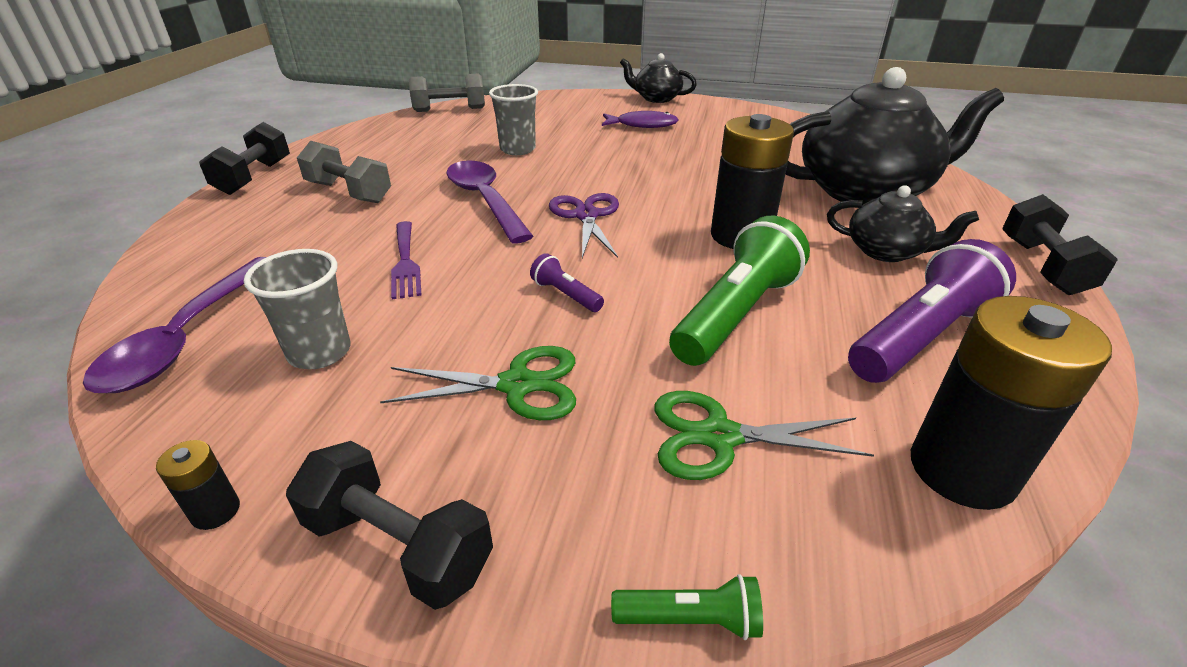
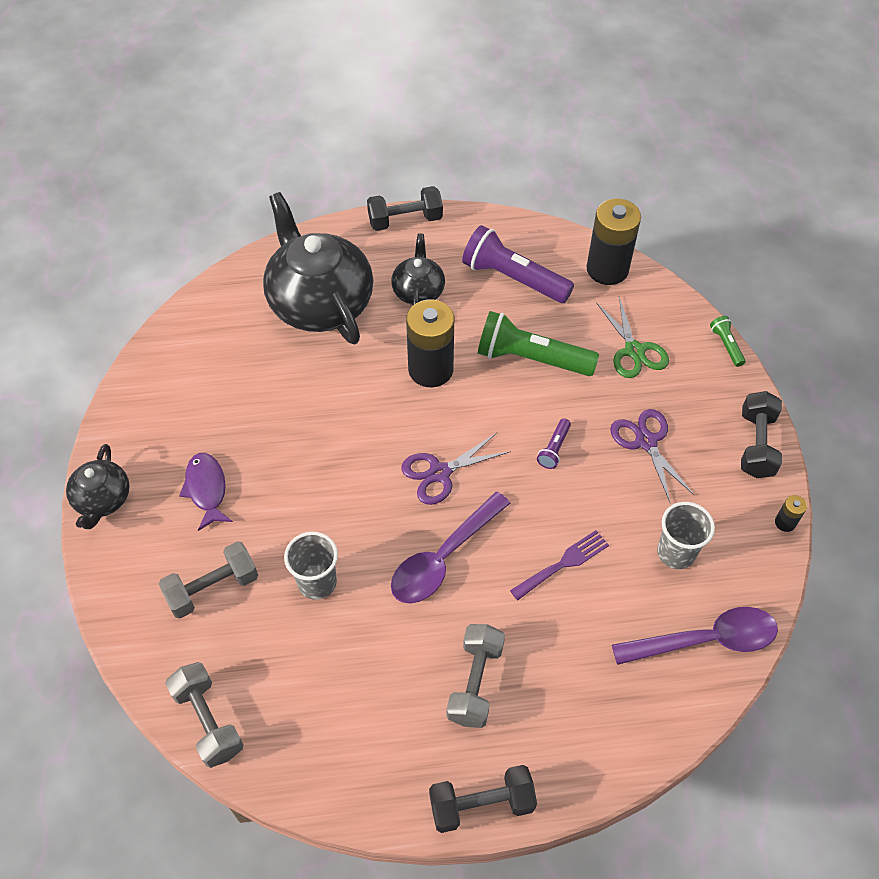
camera: 110 degrees left, 20 degrees up
(517, 385) = (646, 441): green scissors -> purple scissors
(550, 119) = (212, 588): none -> grey dumbbell

